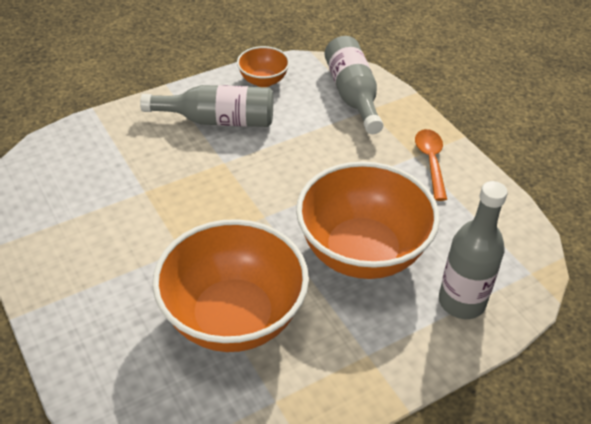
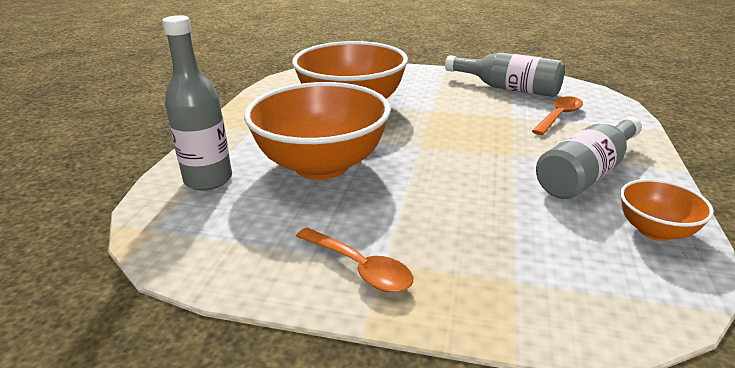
camera: 135 degrees right, 15 degrees down
(116, 165) = (559, 116): none -> orange spoon
(353, 95) = (562, 286): grey bottle -> grey bottle (508, 88)

